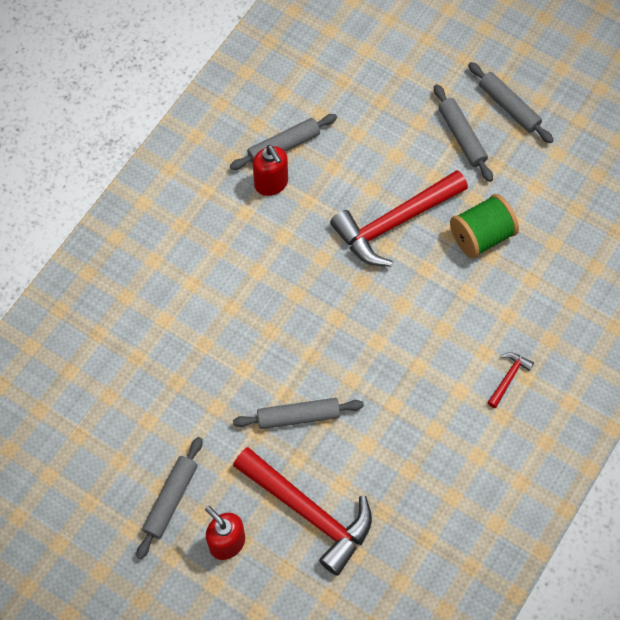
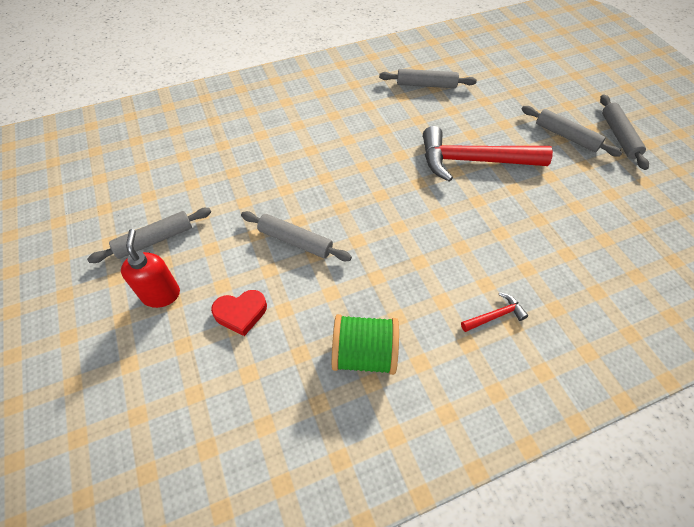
camera: 35 degrees right, 10 degrees down
(271, 184) = (400, 99): red soap dispenser -> none
(308, 512) = (241, 313): red hammer -> red heart
(461, 137) = (566, 136): grey rolling pin -> grey rolling pin turned 60 degrees counterclockwise
(481, 236) = (540, 202): green spool -> green spool (364, 354)

